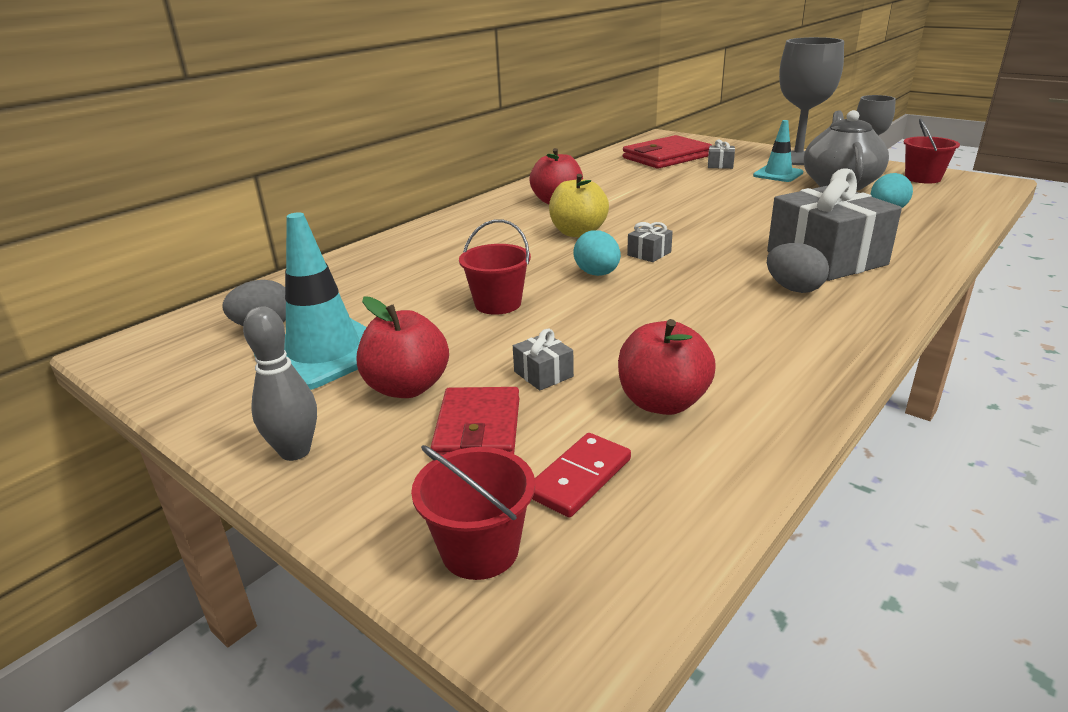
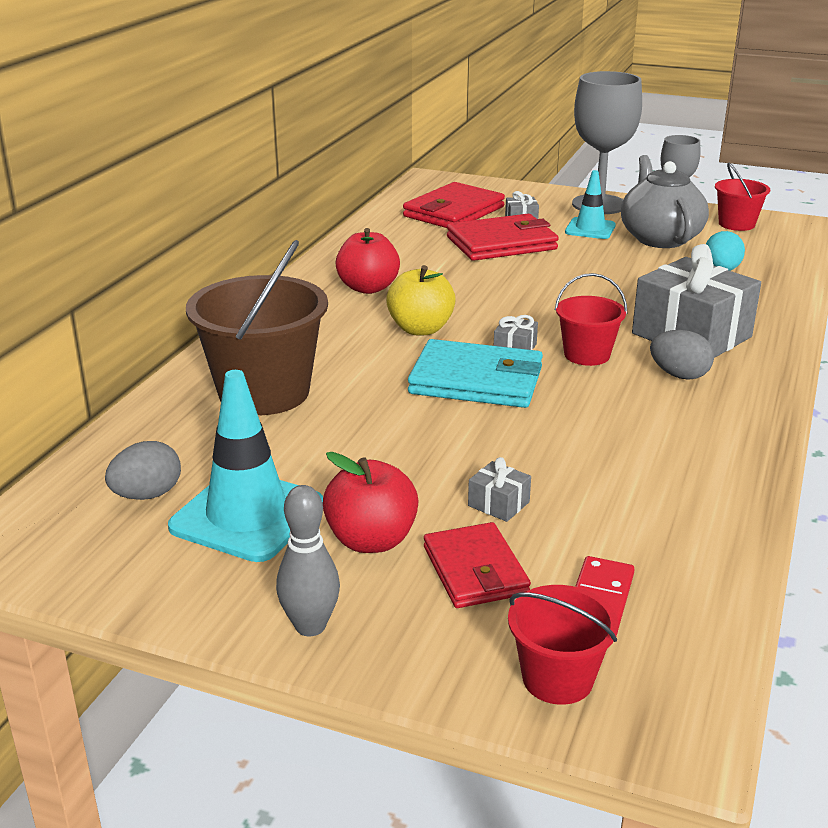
camera: 20 degrees left, 0 degrees up
(416, 265) = (264, 392): none -> brown bucket
(498, 304) = (395, 430): red bucket -> red bucket (587, 355)
(597, 274) = (476, 381): turquoise egg -> turquoise wallet
(662, 402) = (627, 515): red apple -> none
(692, 179) = (501, 243): none -> red wallet

